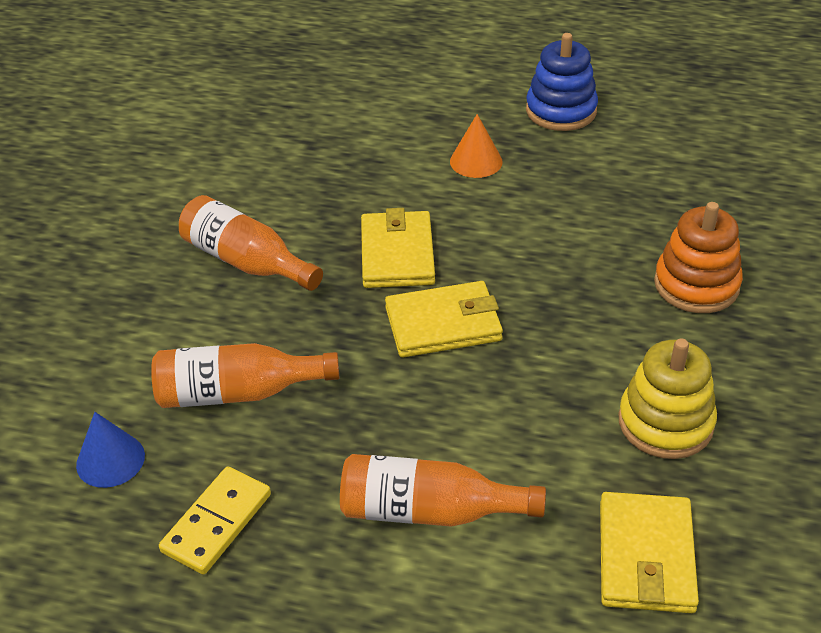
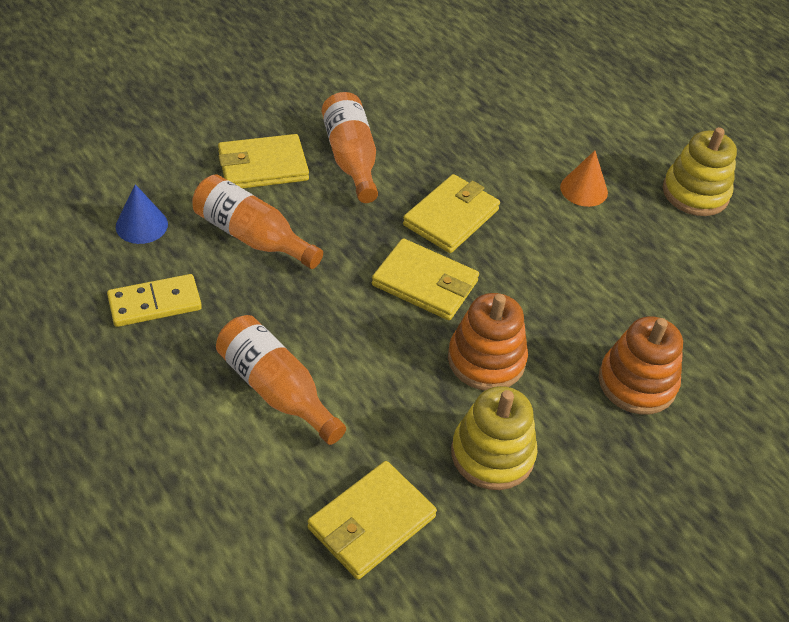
camera: 35 degrees right, 5 degrees up
(169, 323) = (263, 166): none -> yellow wallet
(561, 111) = (695, 193): blue stacking toy -> yellow stacking toy
(568, 351) = (486, 360): none -> orange stacking toy

